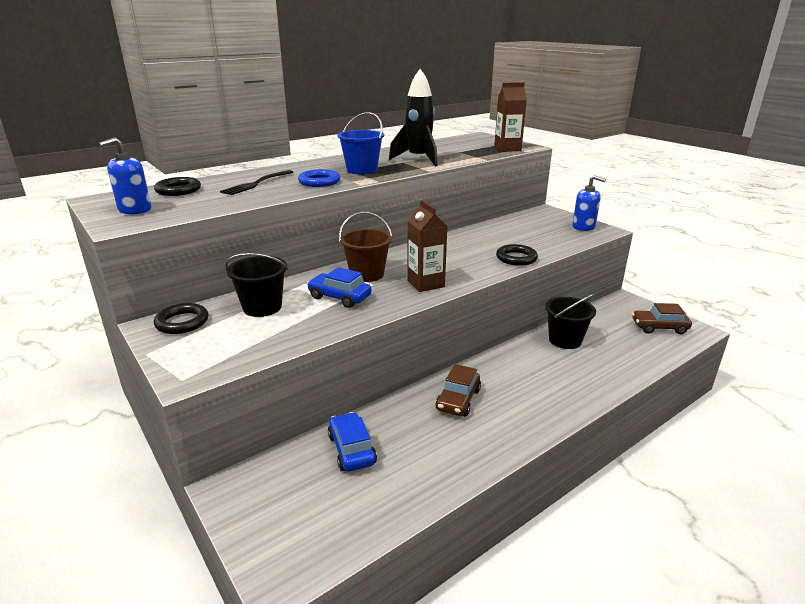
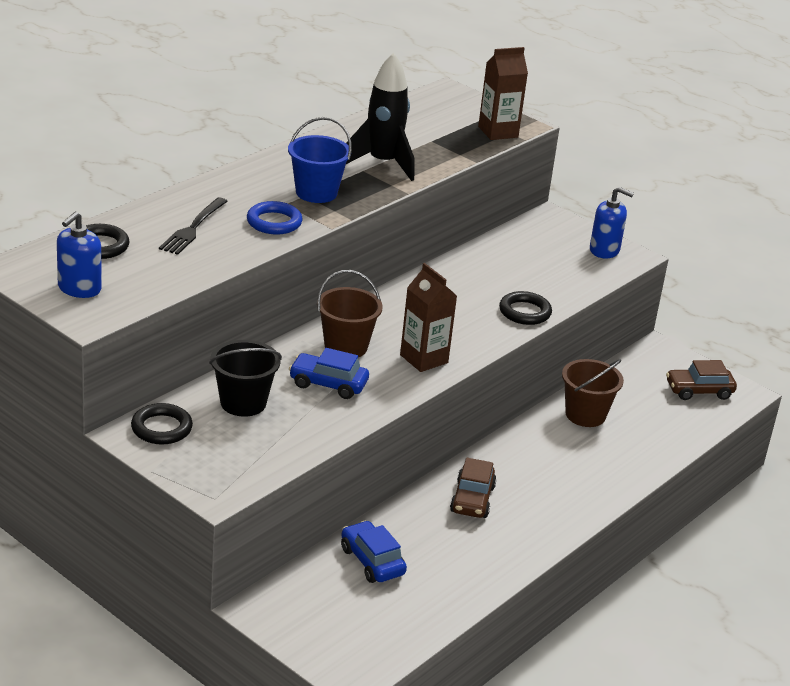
camera: 15 degrees left, 5 degrees up
(565, 340) = (585, 415): black bucket -> brown bucket

